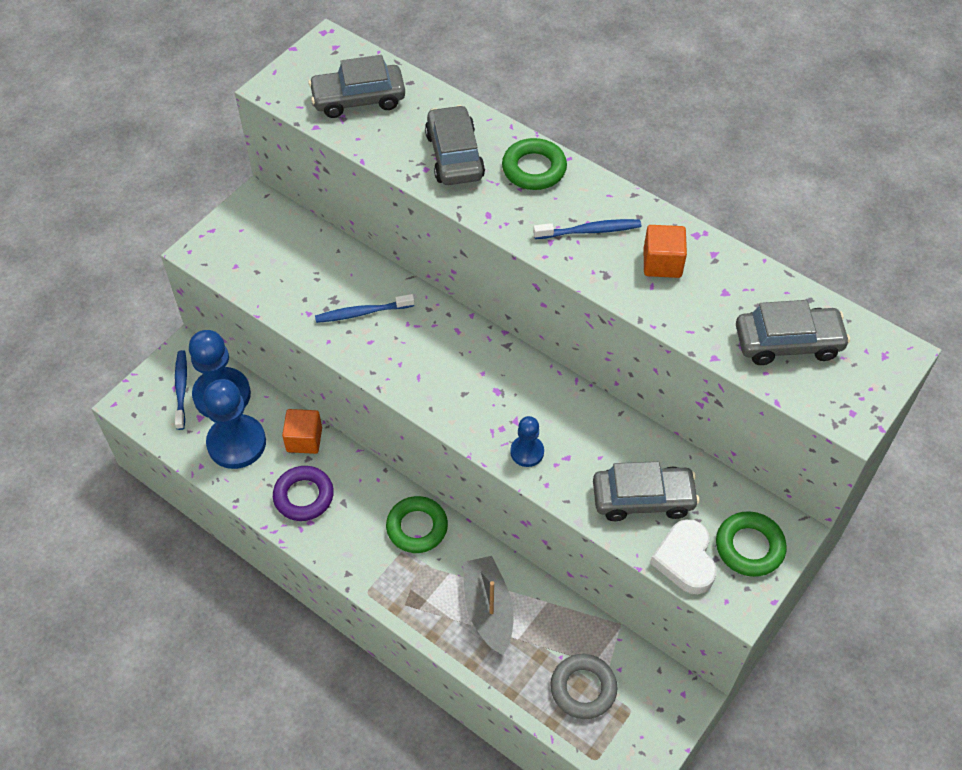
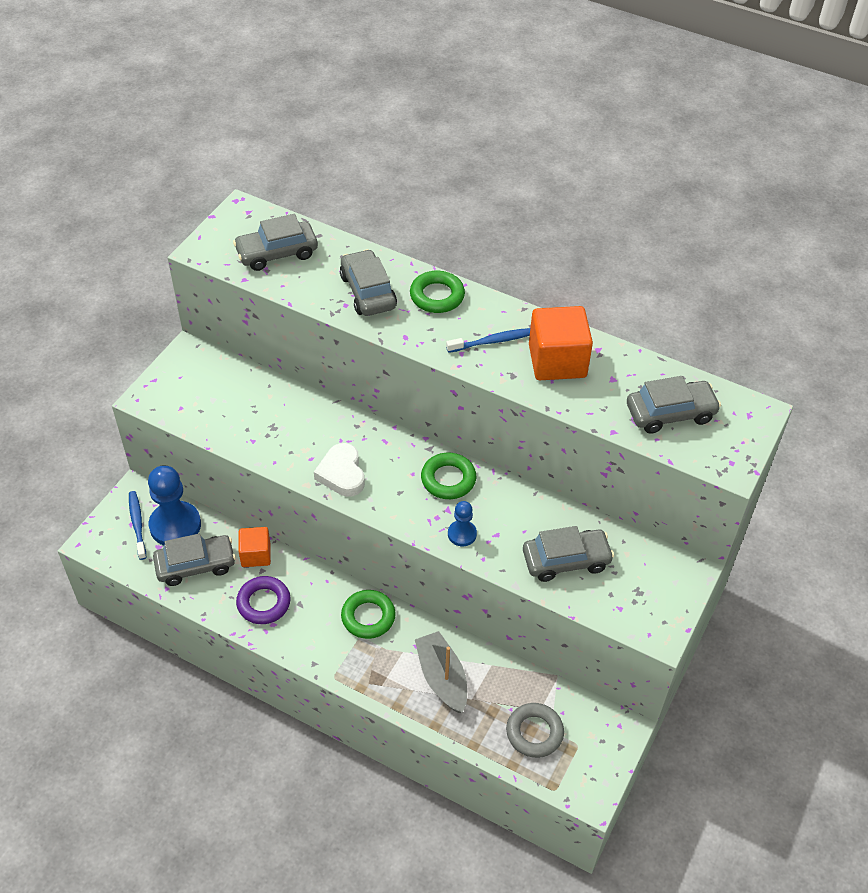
camera: 10 degrees left, 5 degrees down
(236, 443) = (195, 565): blue pawn -> grey car
(362, 313) = (300, 435): blue toothbrush -> none
(662, 263) = (557, 361): orange cube -> orange cube, size x1.65
(685, 560) = (609, 605): white heart -> white heart (342, 474)
(749, 547) = (660, 588): green ring -> green ring (448, 479)

